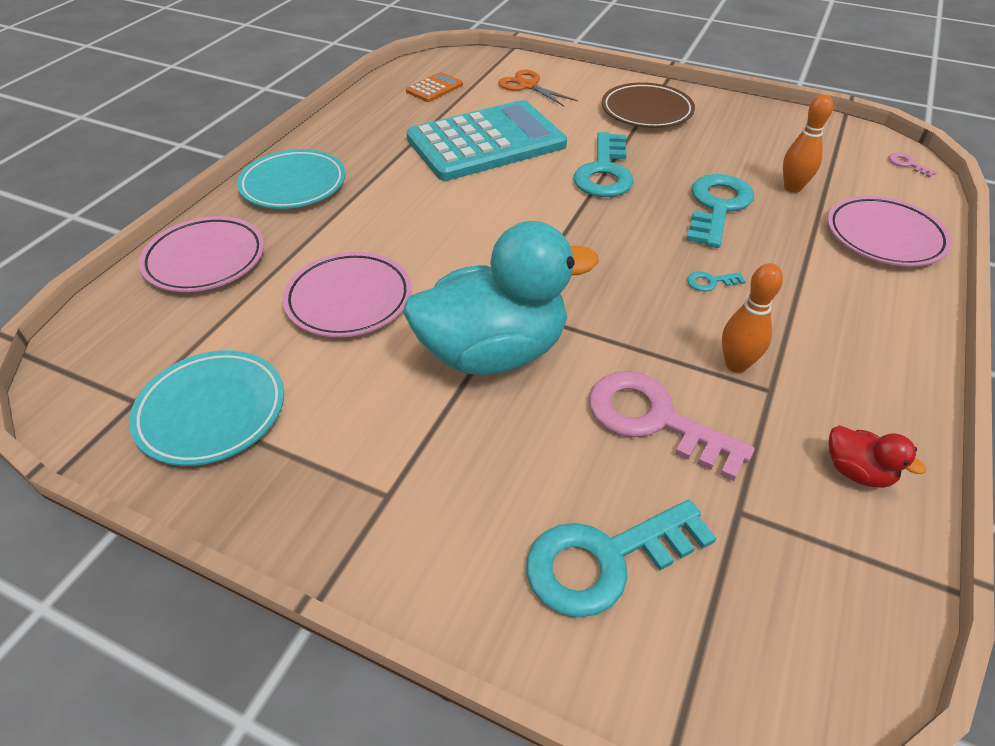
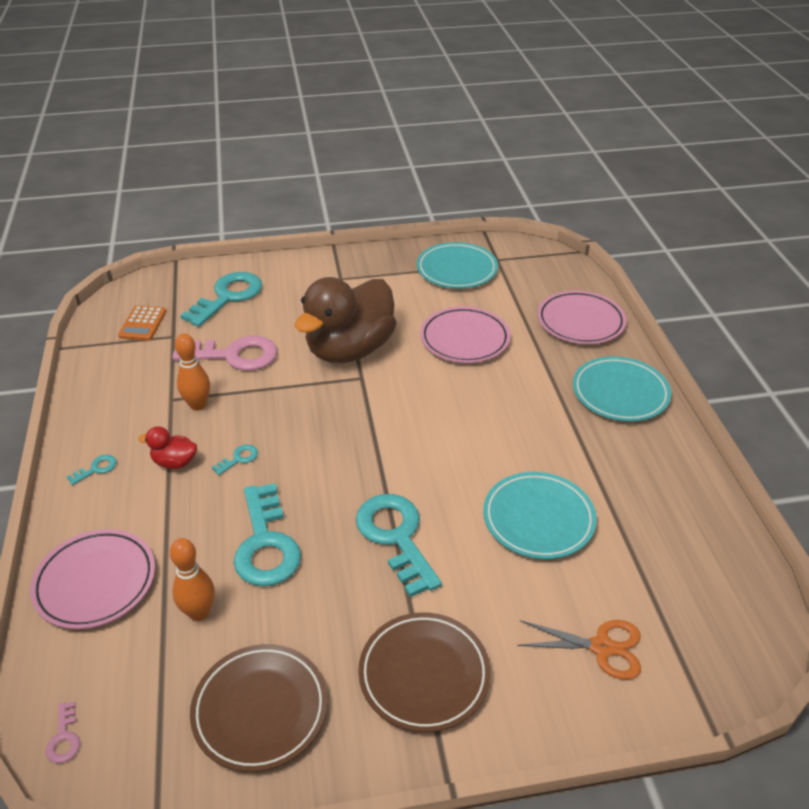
camera: 145 degrees right, 5 degrees down
(434, 88) = (688, 578): orange calculator -> orange calculator (143, 323)
(486, 142) = (538, 519): turquoise calculator -> turquoise plate
(493, 352) = (350, 350): turquoise duck -> brown duck
(764, 132) = (260, 710): none -> brown plate
(857, 471) = (112, 377): red duck -> red duck (174, 462)
(884, 338) = (96, 469): none -> turquoise key
(907, 164) = (64, 737): pink key -> pink key turned 60 degrees clockwise

